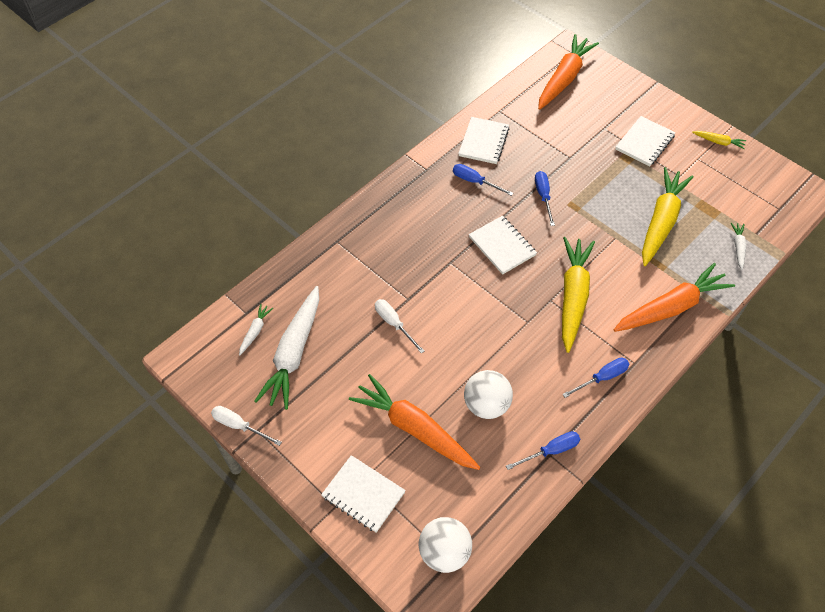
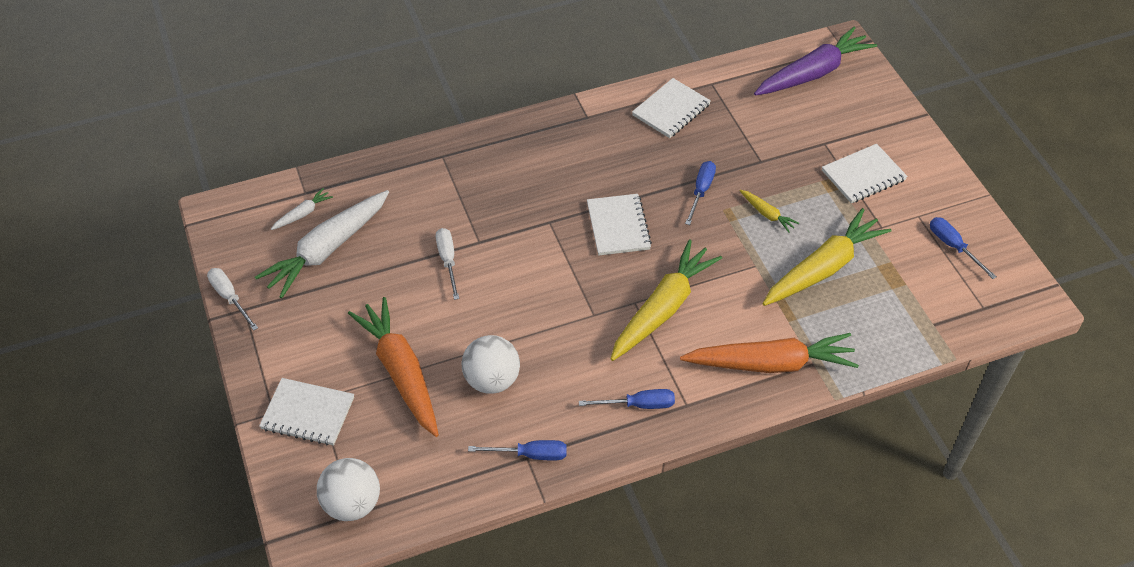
camera: 25 degrees right, 5 degrees down
(363, 494) = (308, 413): white notebook -> white notebook turned 45 degrees counterclockwise
(475, 182) = (633, 148): blue screwdriver -> blue screwdriver (953, 247)
(564, 78) = (813, 73): orange carrot -> purple carrot
(718, 142) = (958, 206): yellow carrot -> yellow carrot (767, 214)
(738, 248) = (899, 331): white carrot -> none

